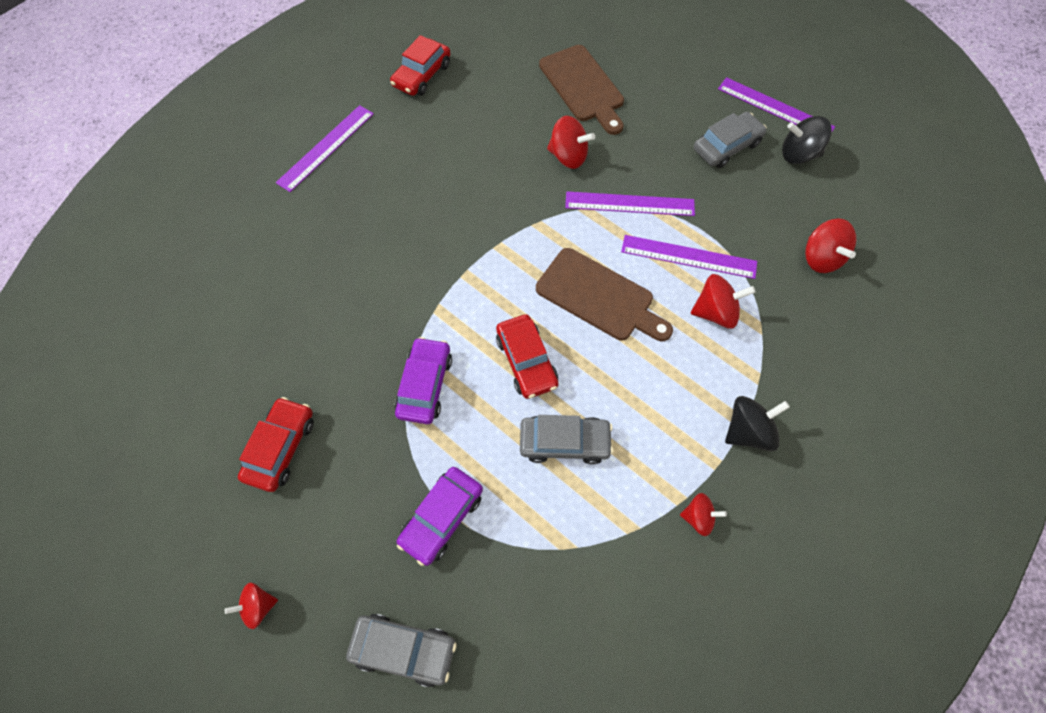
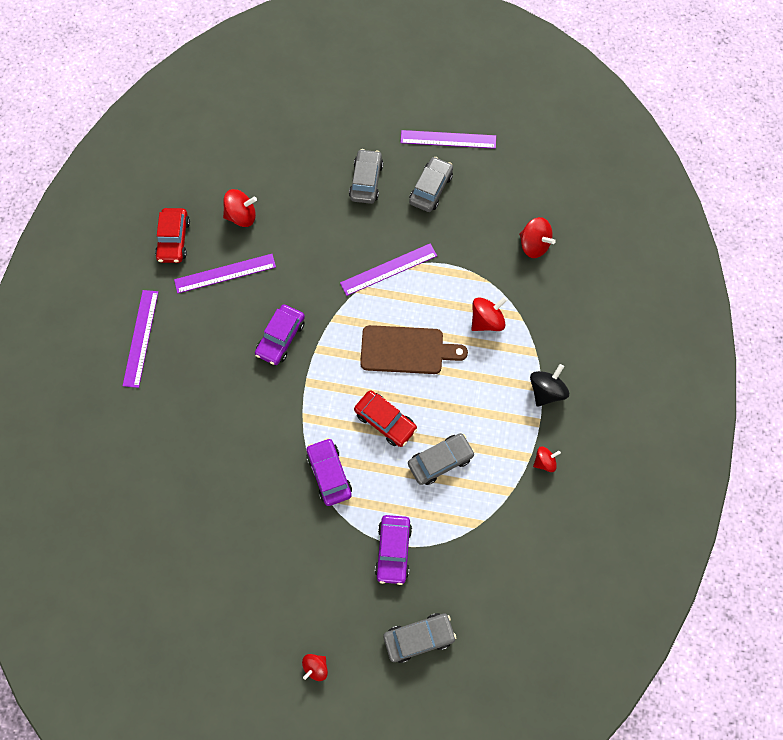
camera: 30 degrees left, 5 degrees up
(281, 447) = (262, 567): red car -> none
(466, 216) = (281, 338): none -> purple car
(568, 156) = (325, 253): red spinning top -> red spinning top (242, 216)
(583, 87) = (302, 189): brown cutting board -> none
(657, 108) = (366, 181): none -> grey car
(688, 257) = (449, 289): purple ruler -> purple ruler (225, 273)
(798, 154) = (482, 171): black spinning top -> none

